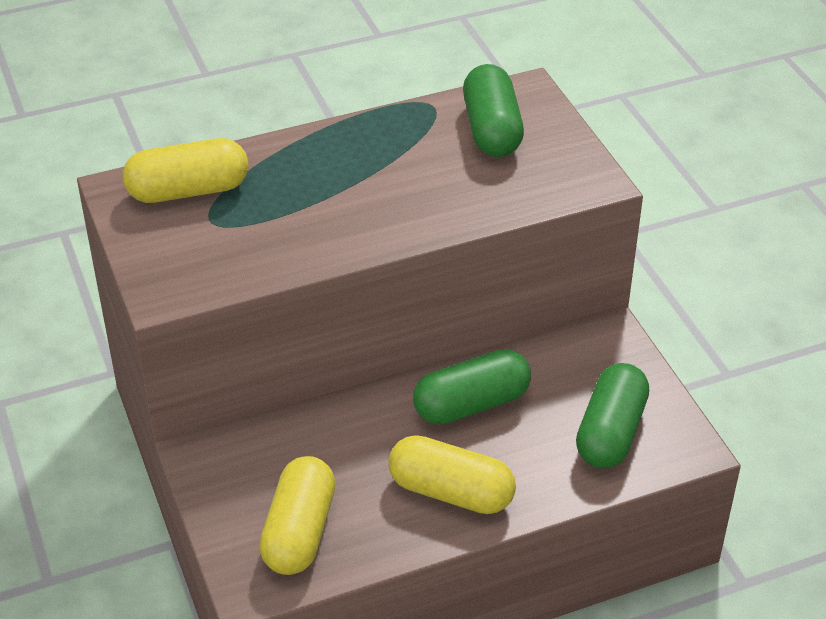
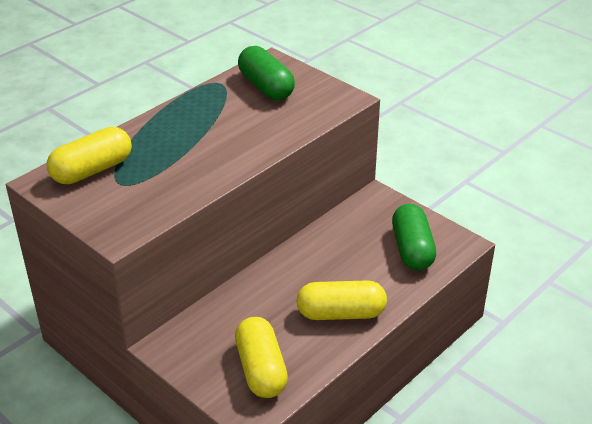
camera: 25 degrees left, 5 degrees down
(471, 404) = (319, 260): green capsule -> none

